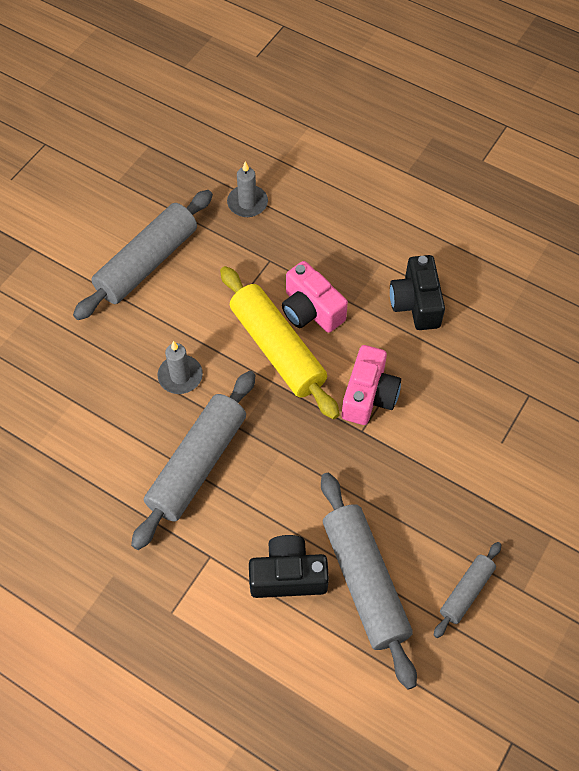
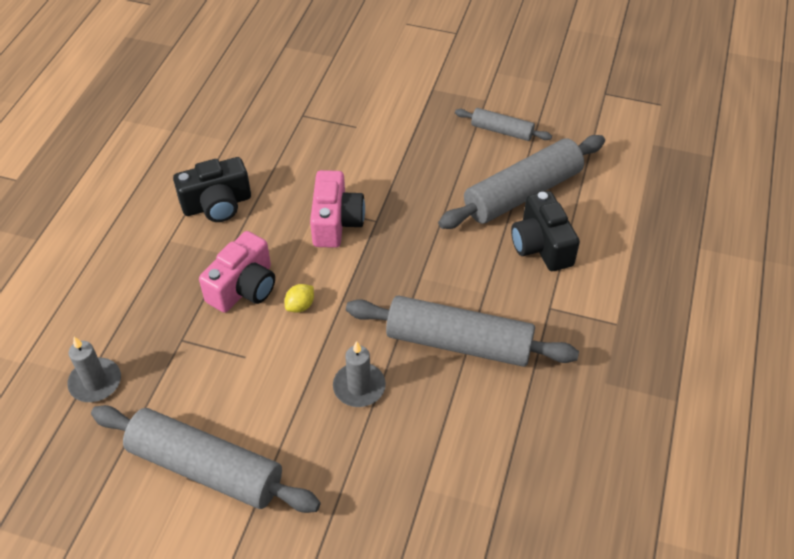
camera: 105 degrees left, 10 degrees down
(278, 349) = (300, 306): yellow rolling pin -> yellow lemon
(369, 396) = (336, 222): pink camera -> pink camera turned 90 degrees clockwise

